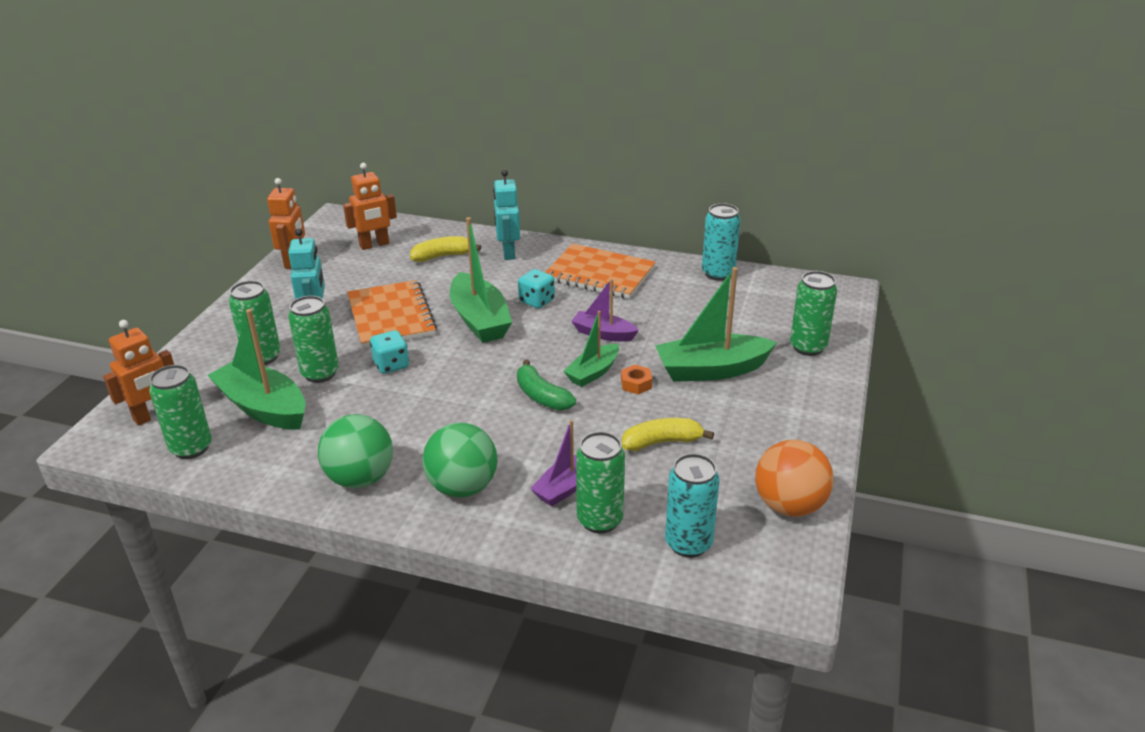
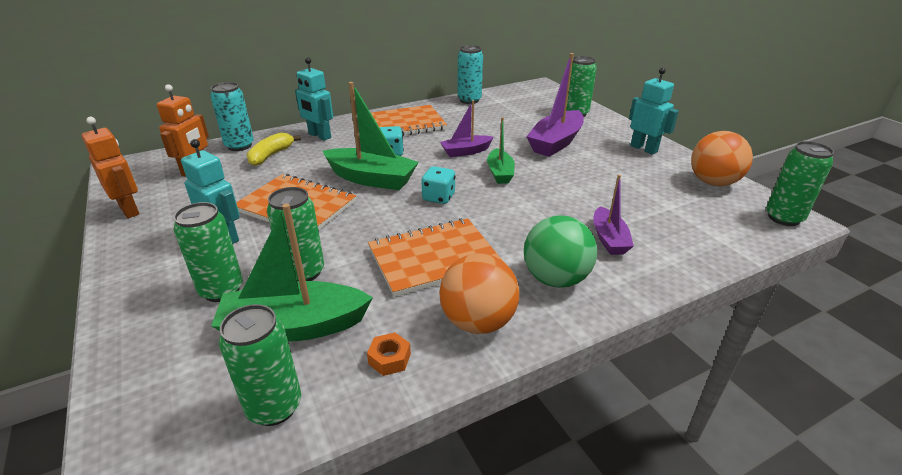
camera: 45 degrees left, 0 degrees up
(153, 415) = (173, 409): orange robot -> none
(360, 478) = (478, 322): green ball -> orange ball
(391, 365) = (356, 235): turquoise dice -> turquoise dice (438, 197)
(411, 415) = (434, 258): none -> orange notebook
(541, 396) = (496, 200): green banana -> none
(599, 520) = (660, 244): green can -> green can (783, 218)
(636, 384) = (534, 167): orange nut -> orange nut (389, 359)
(662, 442) = (604, 187): yellow banana -> none
(688, 543) = (717, 227): turquoise can -> turquoise can (239, 146)
(711, 370) = (556, 142): green boat -> purple boat
(796, 428) = (644, 149): none -> turquoise robot

